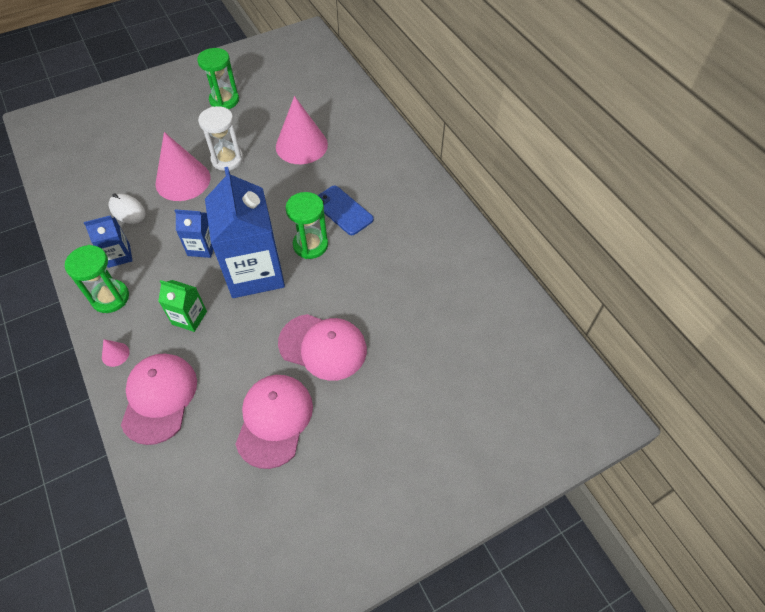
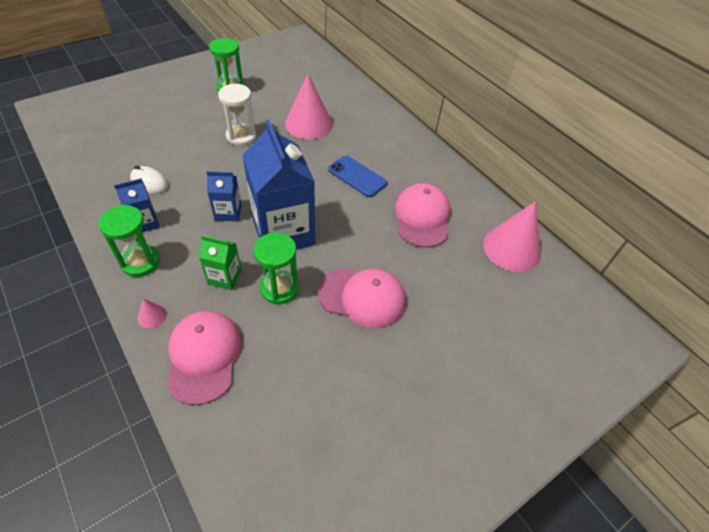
camera: 10 degrees left, 5 degrees down
(183, 180) = (201, 155): pink cone -> pink cone (511, 248)
(274, 420) = (327, 370): pink cap -> pink cap (422, 217)
(310, 245) = (333, 207): green hourglass -> green hourglass (279, 288)

